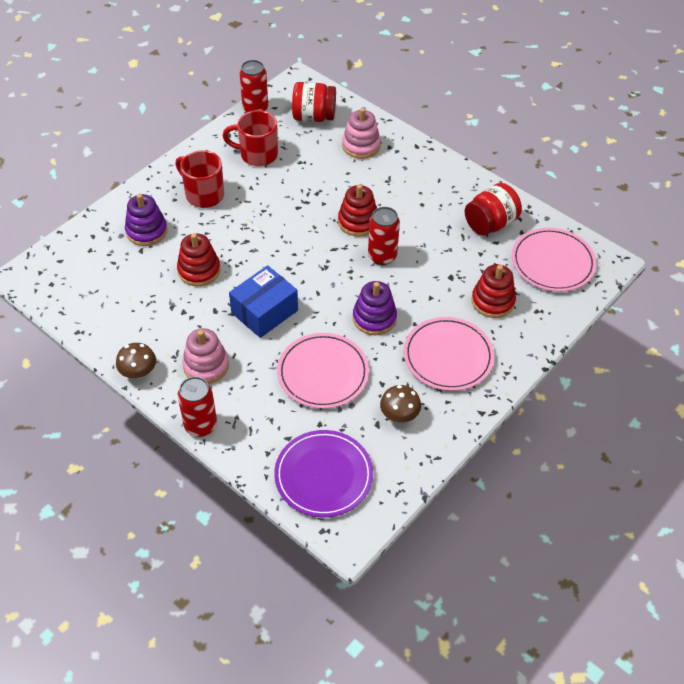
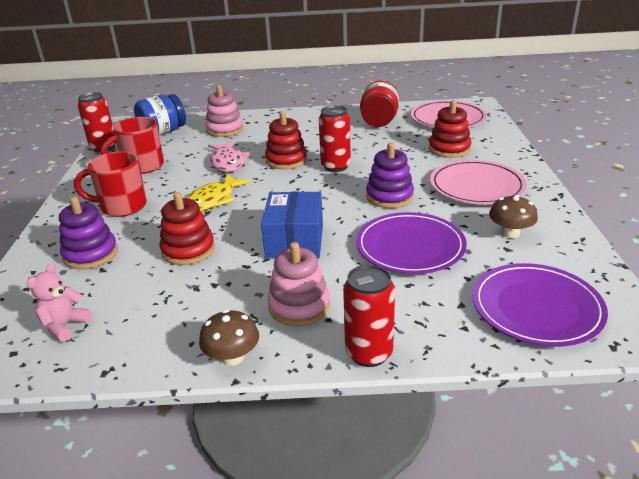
camera: 40 degrees left, 20 degrees down
(87, 283) = (65, 326): none -> pink teddy bear
(262, 231) = (213, 200): none -> yellow fish
(314, 117) = (163, 132): red jar -> blue jar
(316, 193) = (228, 162): none -> pink fish
(323, 373) = (410, 246): pink plate -> purple plate

